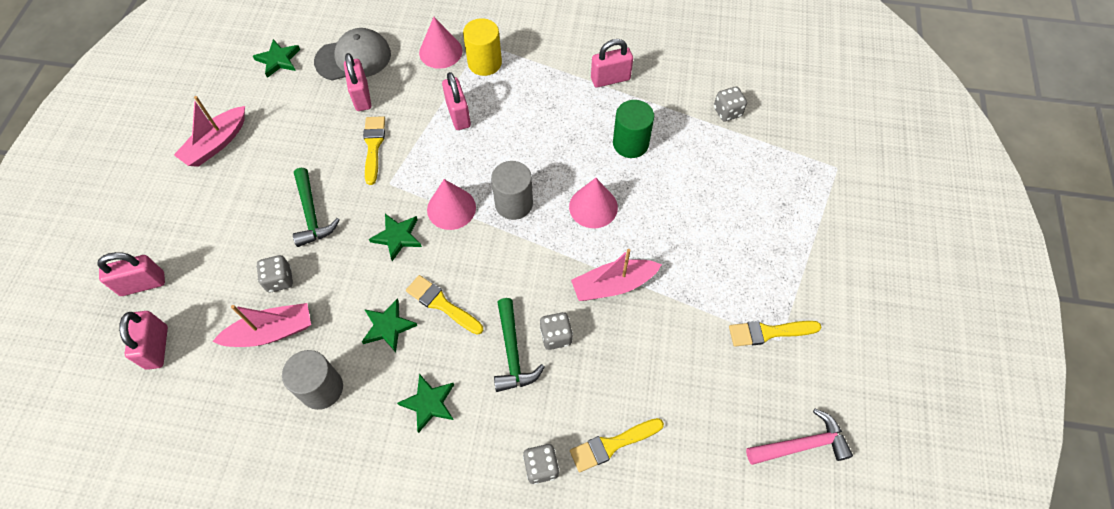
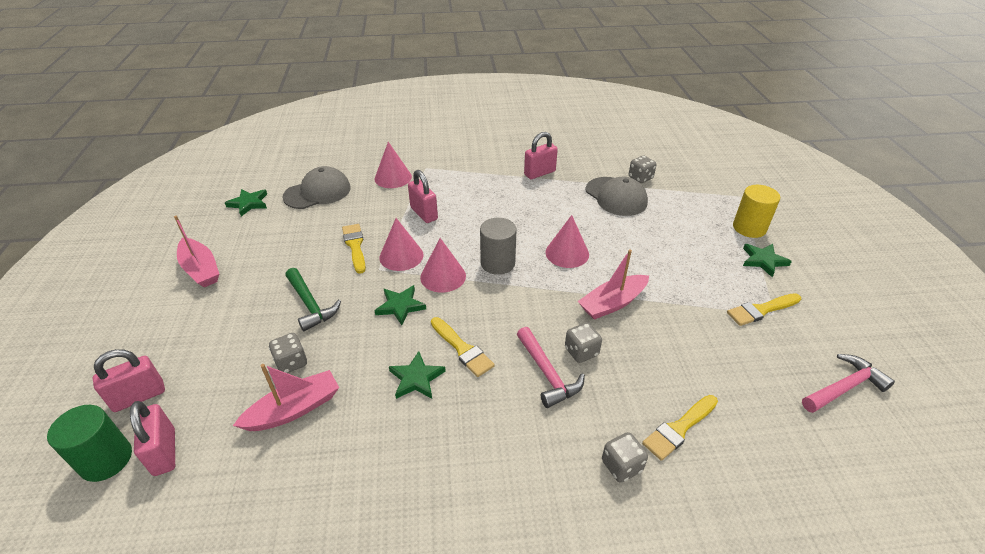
camera: 15 degrees left, 20 degrees down
(216, 144) = (201, 269): pink boat -> pink boat turned 60 degrees counterclockwise
(321, 388) = (364, 448): grey cylinder -> none
(362, 96) = (333, 215): pink padlock -> none
(417, 171) = (401, 256): none -> pink cone
(429, 403) = (483, 435): green star -> green star (763, 260)
(441, 304) = (462, 349): yellow brush -> yellow brush turned 150 degrees counterclockwise
(484, 63) = (433, 179): yellow cylinder -> yellow cylinder (749, 228)
(512, 353) = (547, 374): green hammer -> pink hammer
(630, 143) = (576, 208): green cylinder -> green cylinder (106, 460)
(684, 135) = (616, 196): none -> grey cap

